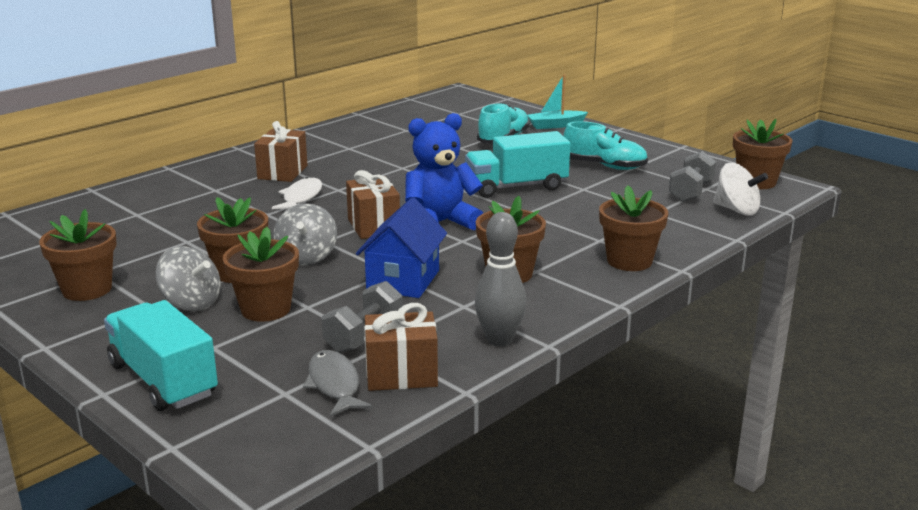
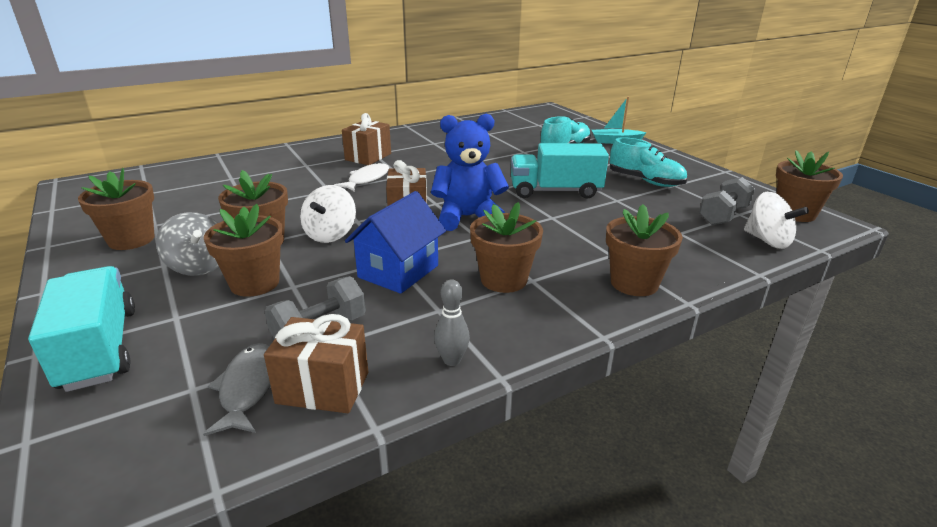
camera: 15 degrees right, 5 degrees up
(306, 257) = (330, 234): grey spinning top -> white spinning top
(499, 340) = (452, 360): grey bowling pin -> grey bowling pin, size x0.62

